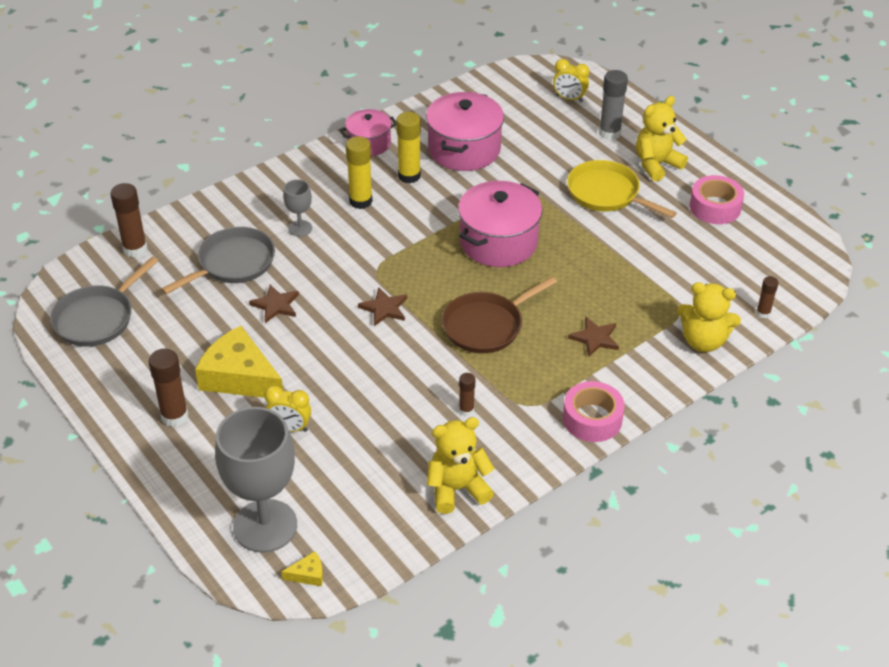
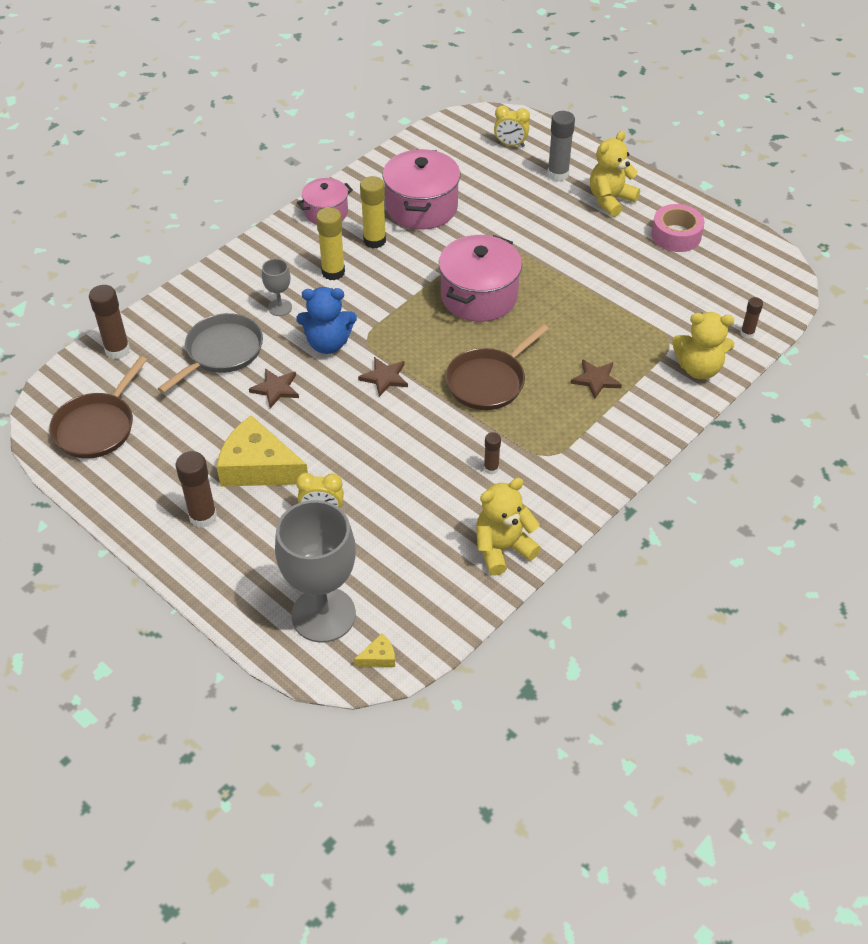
camera: 10 degrees left, 5 degrees up
(97, 318) = (97, 427): grey pan -> brown pan
(337, 268) = (328, 343): none -> blue teddy bear
(592, 419) = (614, 460): pink tape -> none
(607, 193) = (570, 235): yellow pan -> none

